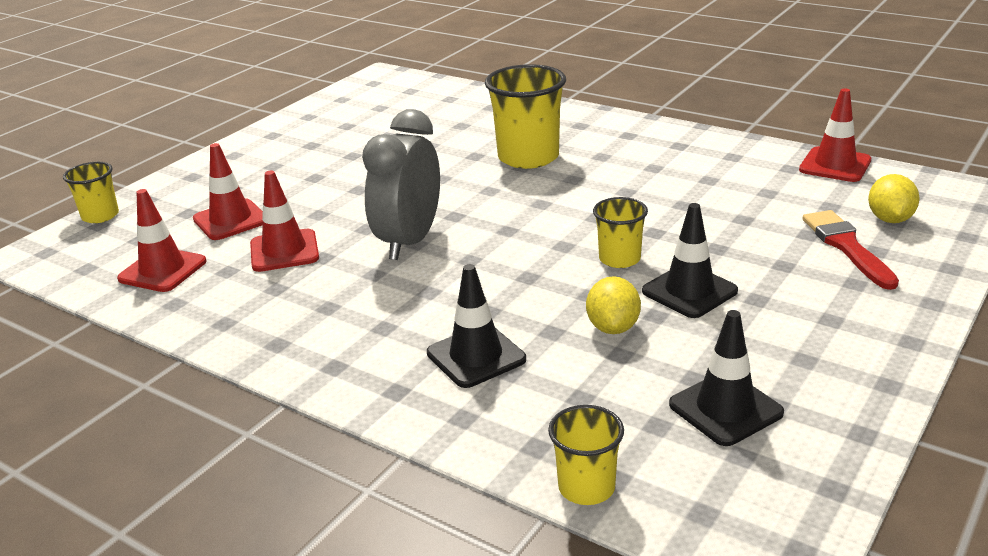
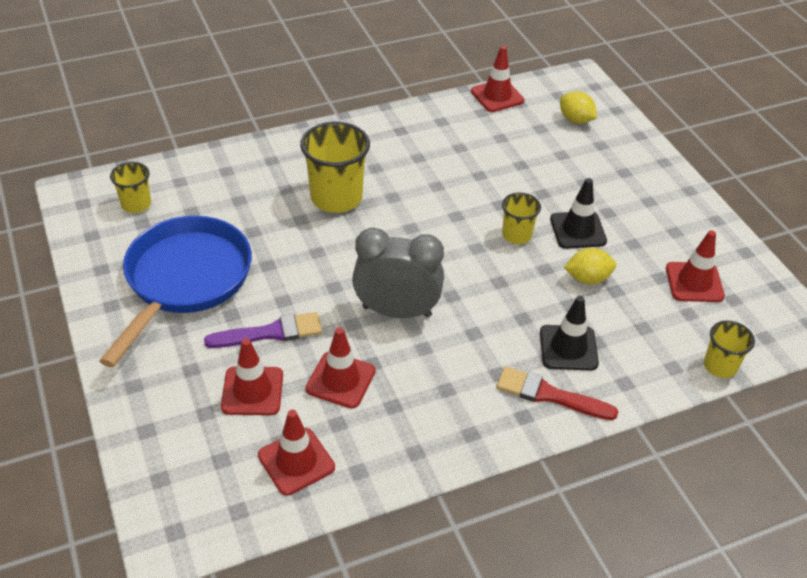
camera: 60 degrees left, 15 degrees up
(100, 216) = (142, 472): yellow cup -> yellow cup (136, 204)
(311, 200) = (270, 332): none -> purple brush
(333, 146) = (185, 280): none -> blue pan
(409, 242) = (397, 311): grey clock -> grey clock turned 135 degrees clockwise
(613, 327) = (587, 278): yellow lemon -> yellow lemon turned 45 degrees counterclockwise
(725, 409) = (694, 282): black traffic cone -> red traffic cone
(846, 247) = (587, 151): red brush -> red brush (549, 395)

